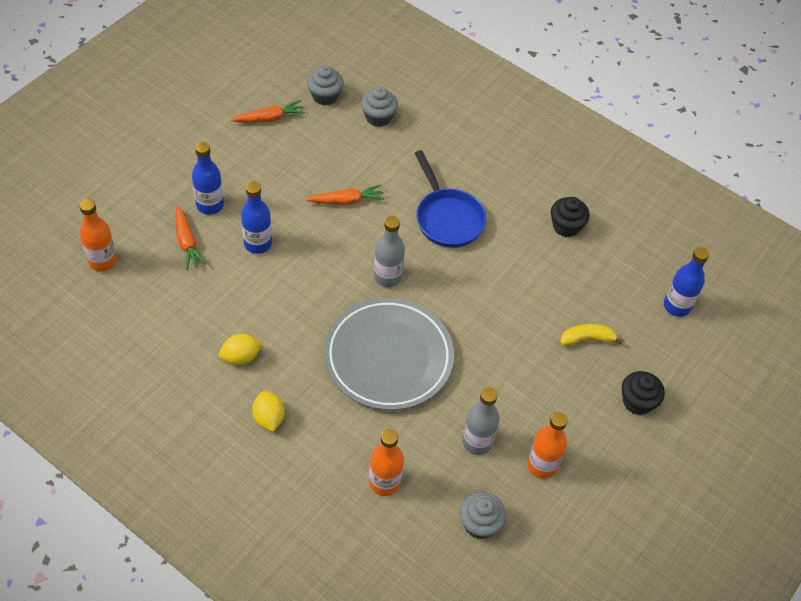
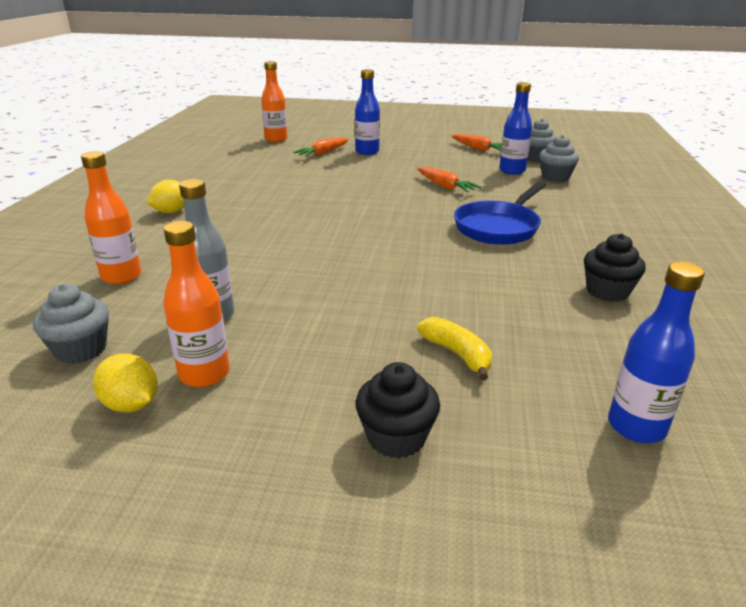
camera: 65 degrees right, 25 degrees down
(241, 357) = (229, 189): yellow lemon -> yellow lemon (131, 404)
(258, 244) = (352, 170): blue bottle -> blue bottle (512, 171)
(387, 277) = (386, 219): grey bottle -> none
(388, 357) = (288, 241): grey plate -> none

